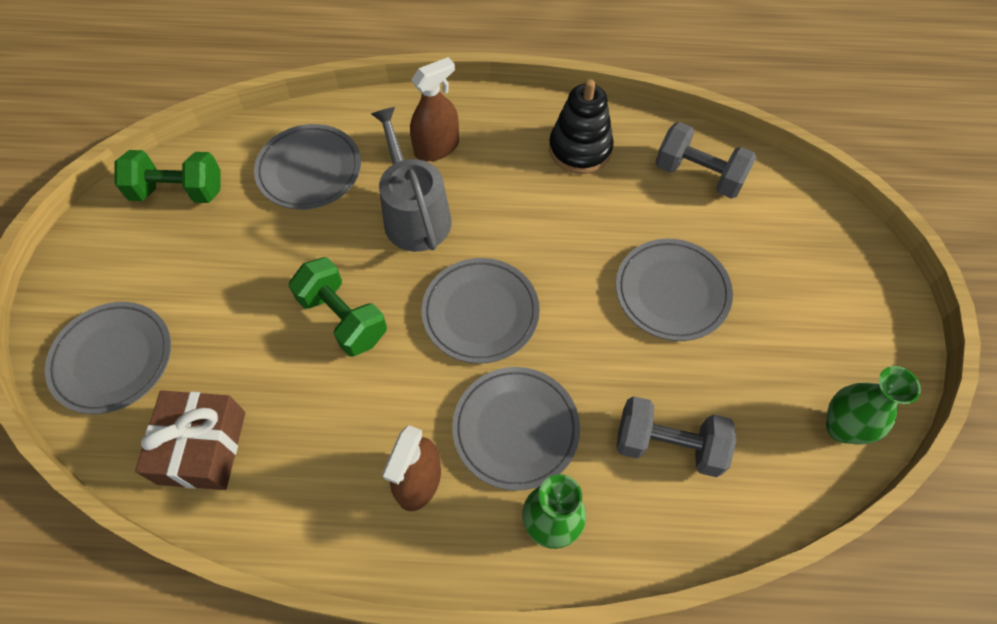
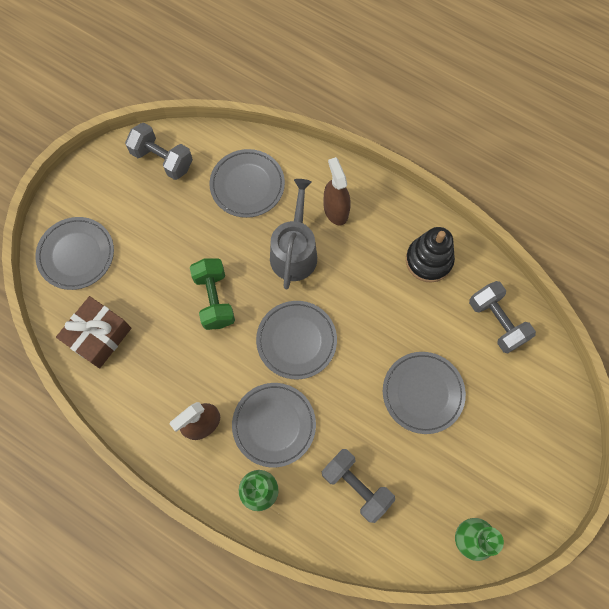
camera: 30 degrees right, 10 degrees up
(178, 191) = (162, 159): green dumbbell -> grey dumbbell
(436, 148) = (335, 210): brown spray bottle -> brown spray bottle turned 105 degrees counterclockwise

